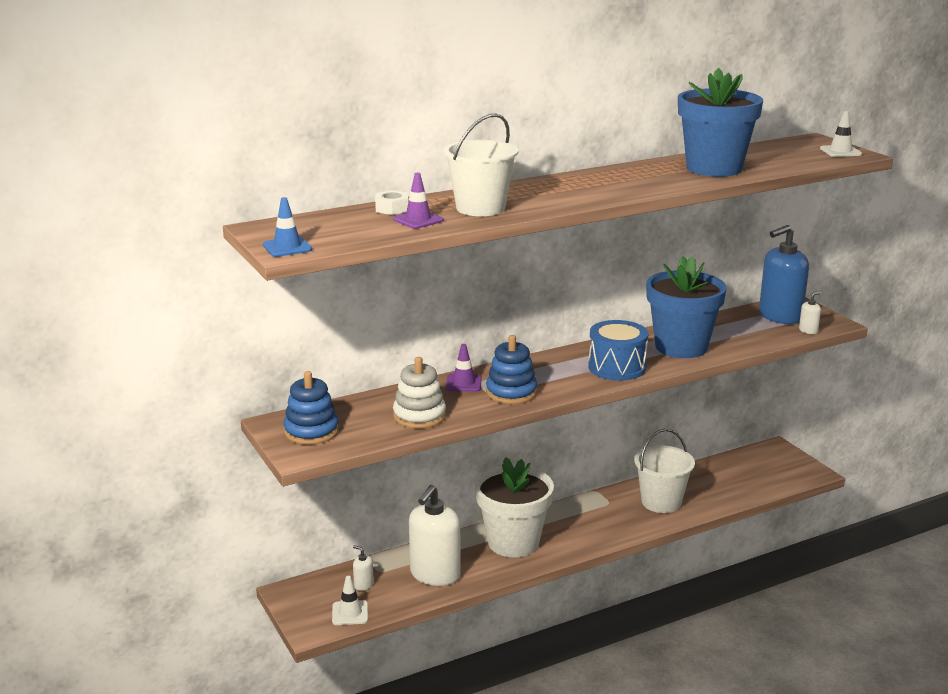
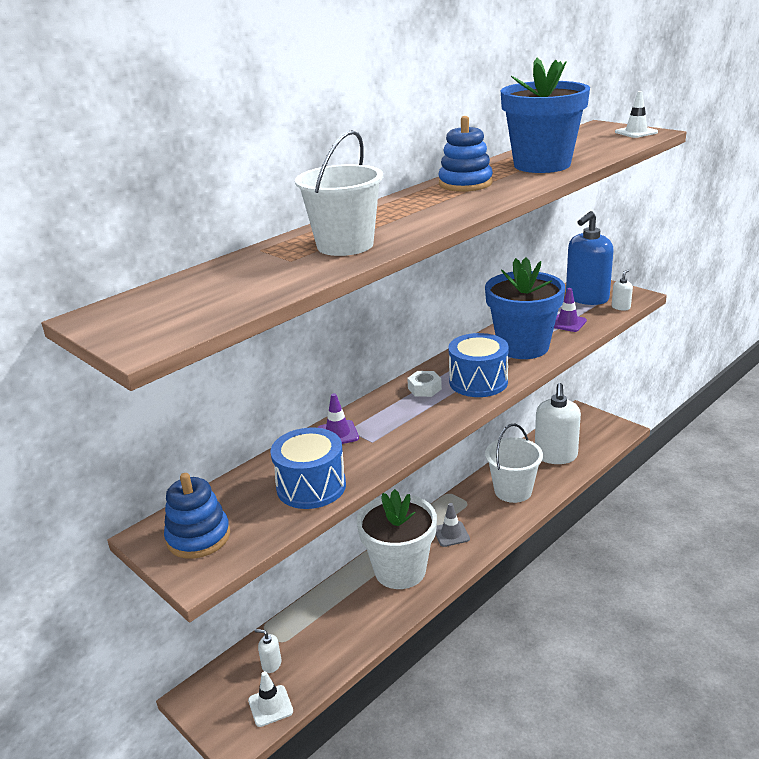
camera: 15 degrees left, 5 degrees up
(287, 247) = (142, 339): blue traffic cone -> none
(391, 209) = (243, 263): white nut -> white nut (424, 388)
(418, 220) = (284, 272): purple traffic cone -> purple traffic cone (567, 323)
(419, 416) = (311, 486): white stacking toy -> blue drum
(435, 574) = (339, 630): white soap dispenser -> white soap dispenser (555, 456)
(511, 393) = (392, 434): blue stacking toy -> blue stacking toy (465, 183)
(578, 524) = (451, 534): none -> grey traffic cone

